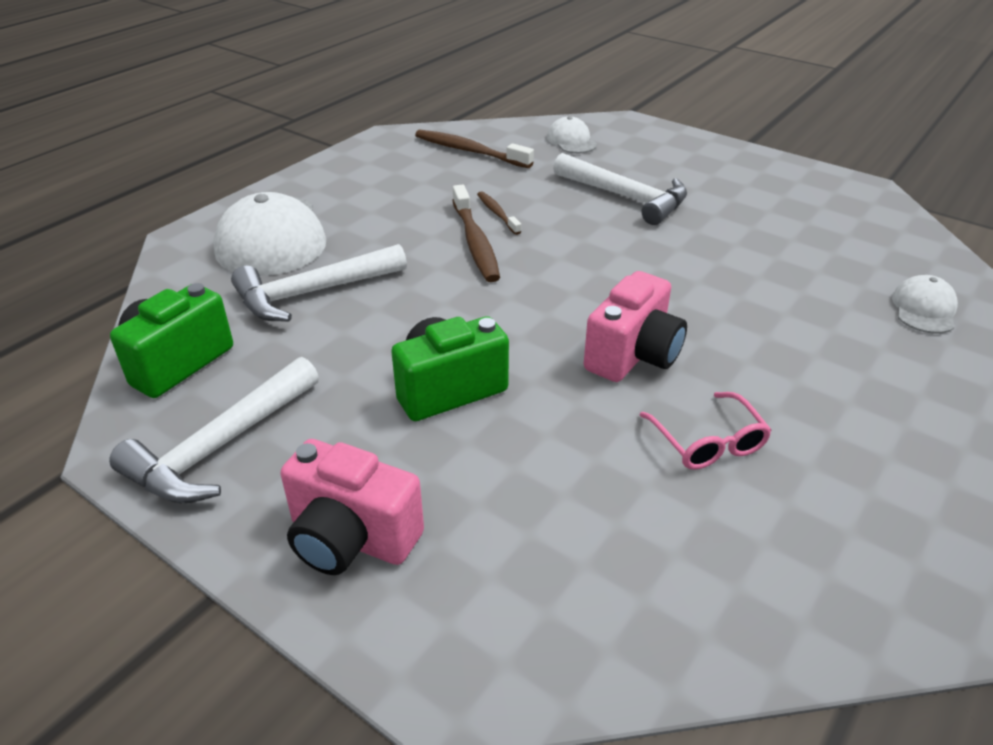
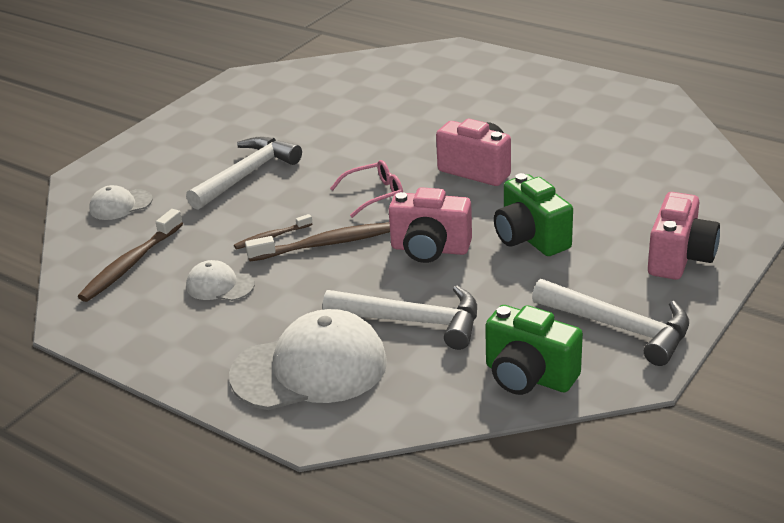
camera: 90 degrees left, 5 degrees down
(312, 293) = (413, 321): white hammer -> white hammer turned 45 degrees counterclockwise
(446, 308) = (430, 249): none -> pink camera
(708, 442) = (557, 146): pink glasses -> pink glasses (375, 195)
(924, 309) = (409, 74): white cap -> white cap (220, 285)

